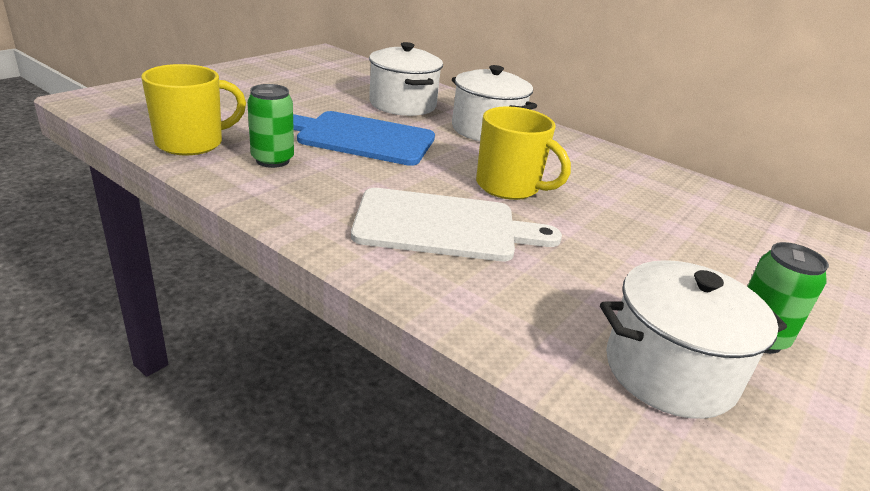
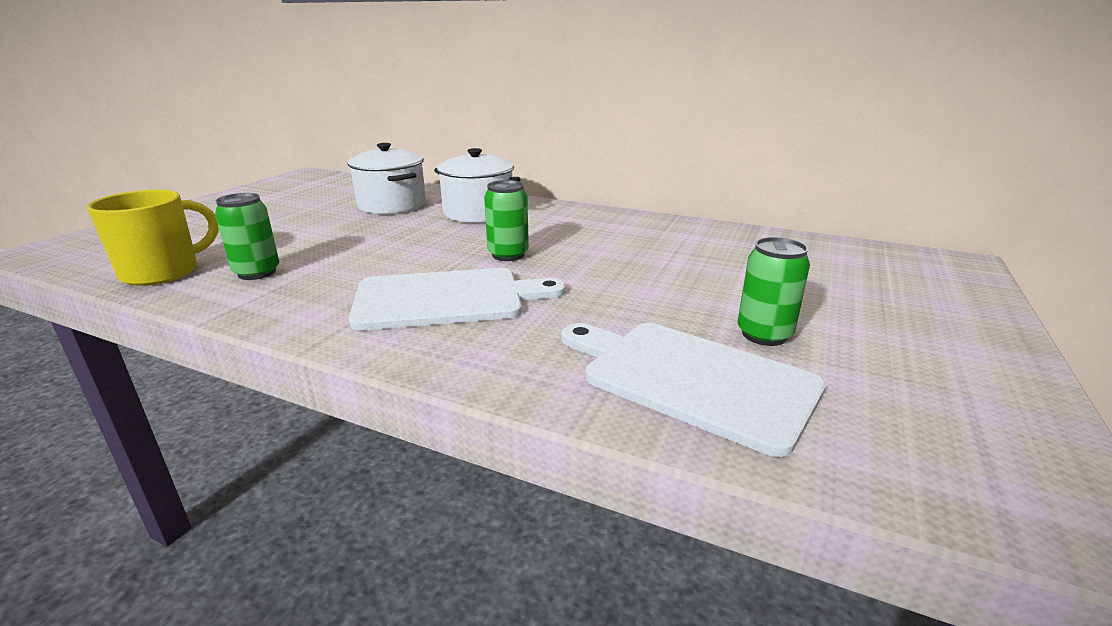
camera: 10 degrees left, 5 degrees down
(361, 138) = (352, 238): blue cutting board -> none
(509, 187) = (508, 255): yellow mug -> green can
(669, 371) = (691, 379): white pot -> white cutting board

